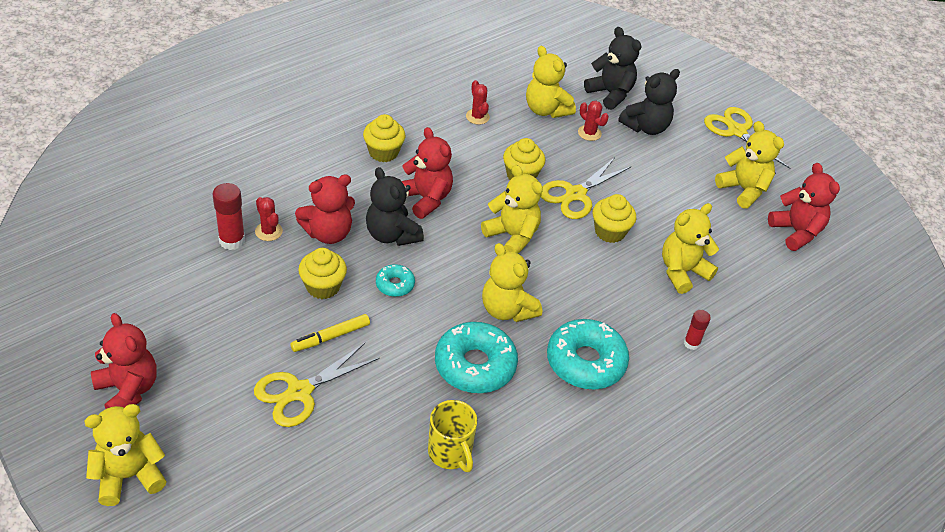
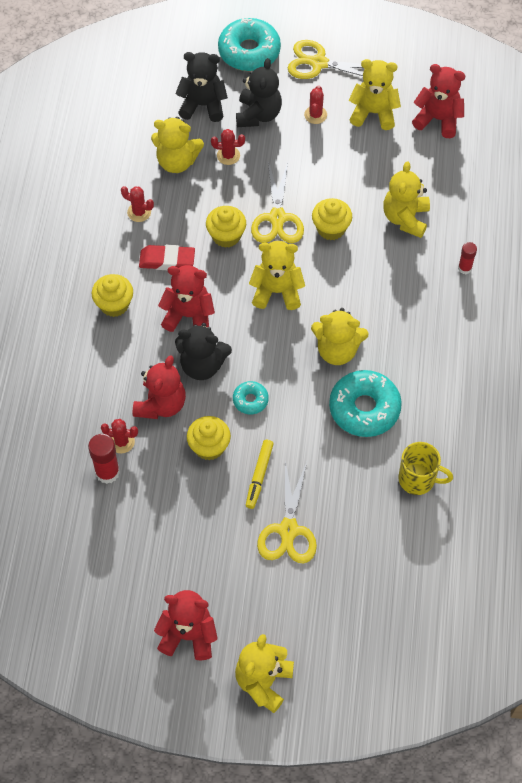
camera: 40 degrees left, 15 degrees up
(457, 157) = (167, 260): none -> red eraser
(585, 362) = (422, 342): turquoise donut -> turquoise donut (249, 51)
(692, 158) = (315, 115): none -> red cactus

